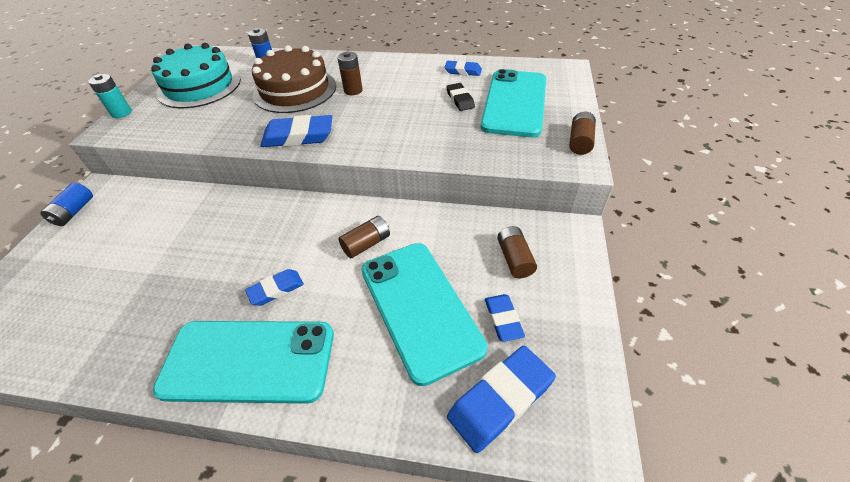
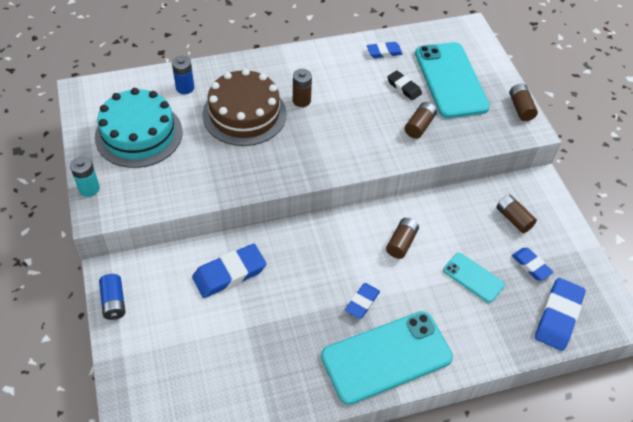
camera: 30 degrees left, 5 degrees up
(298, 136) = (295, 166): blue eraser -> blue eraser (229, 273)
(419, 307) = (473, 277): turquoise phone -> turquoise phone, size x0.51
(450, 132) = (419, 126): none -> brown battery

